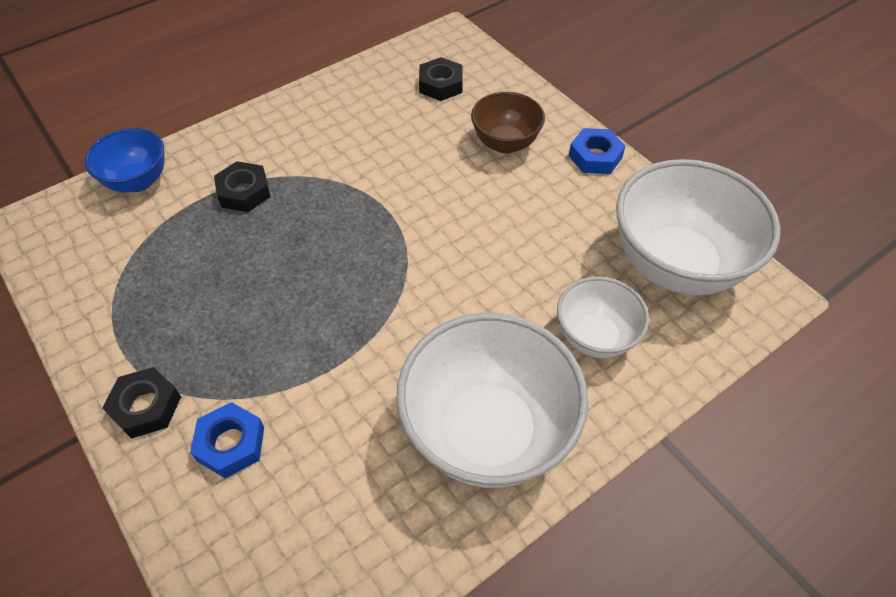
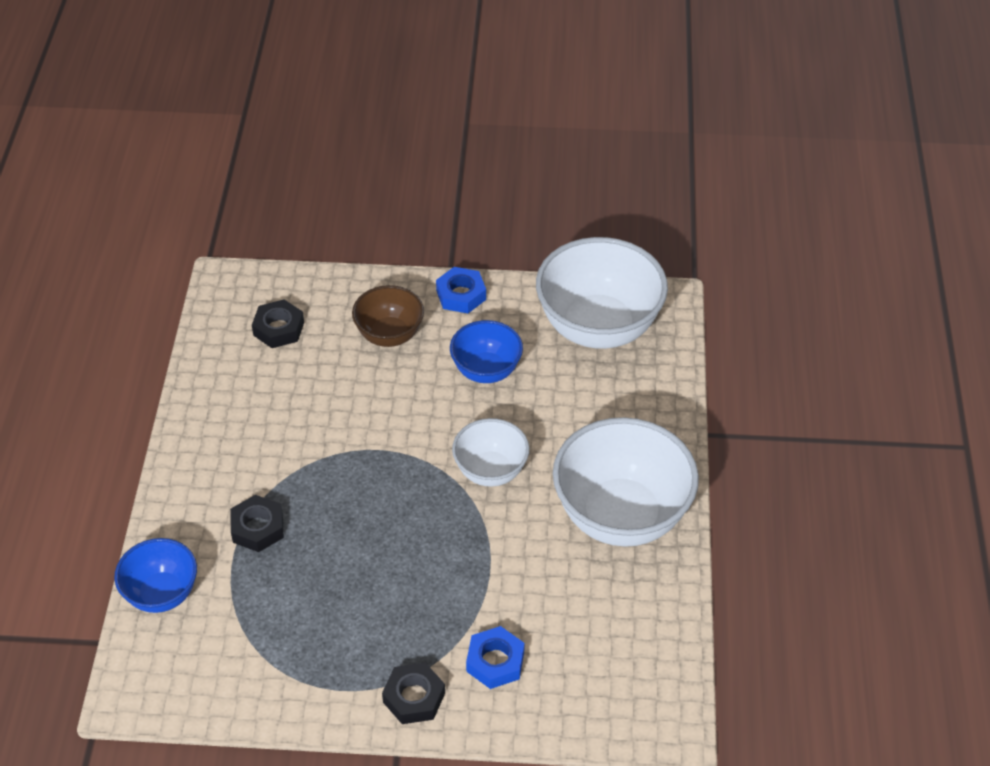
camera: 50 degrees left, 5 degrees down
(539, 222) = (486, 371): none -> blue bowl
(595, 337) = (608, 412): white bowl -> white bowl (490, 471)

